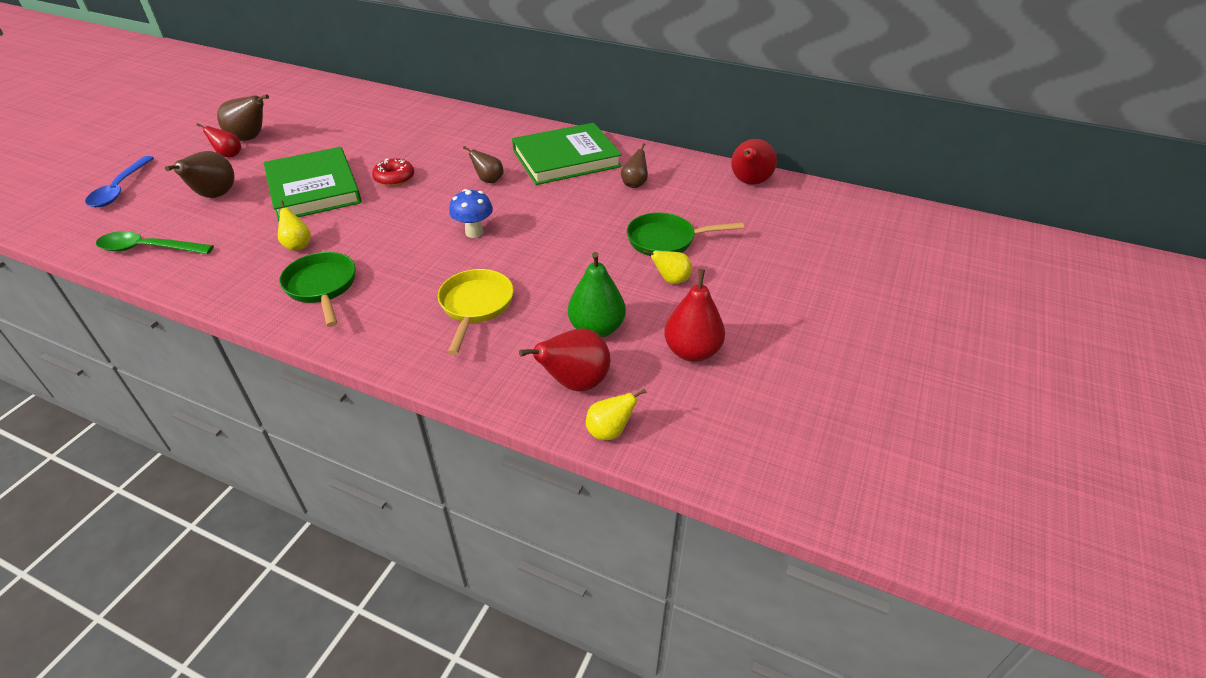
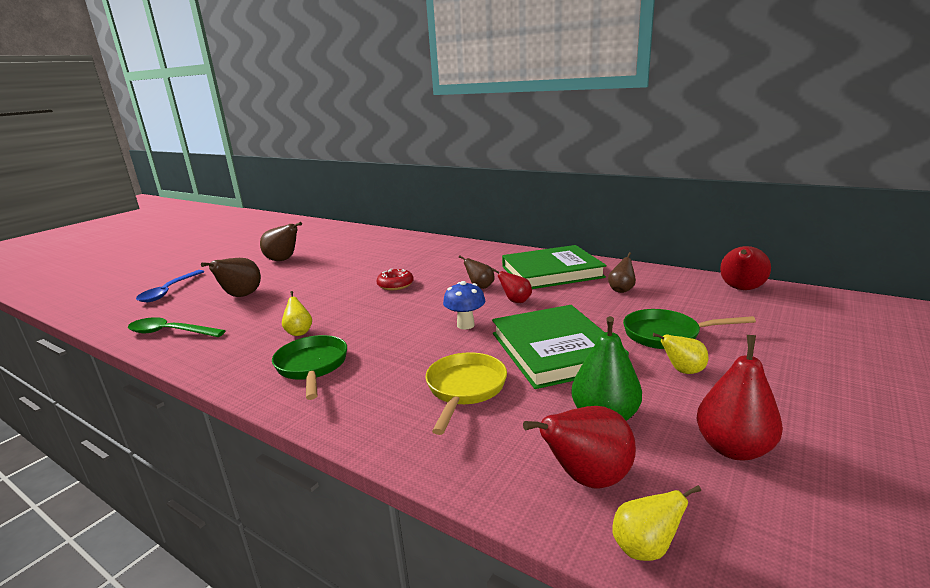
camera: 10 degrees right, 20 degrees down
(229, 155) = (263, 270): red pear -> red pear (516, 301)
(314, 188) = (324, 292): green book -> green book (555, 350)

